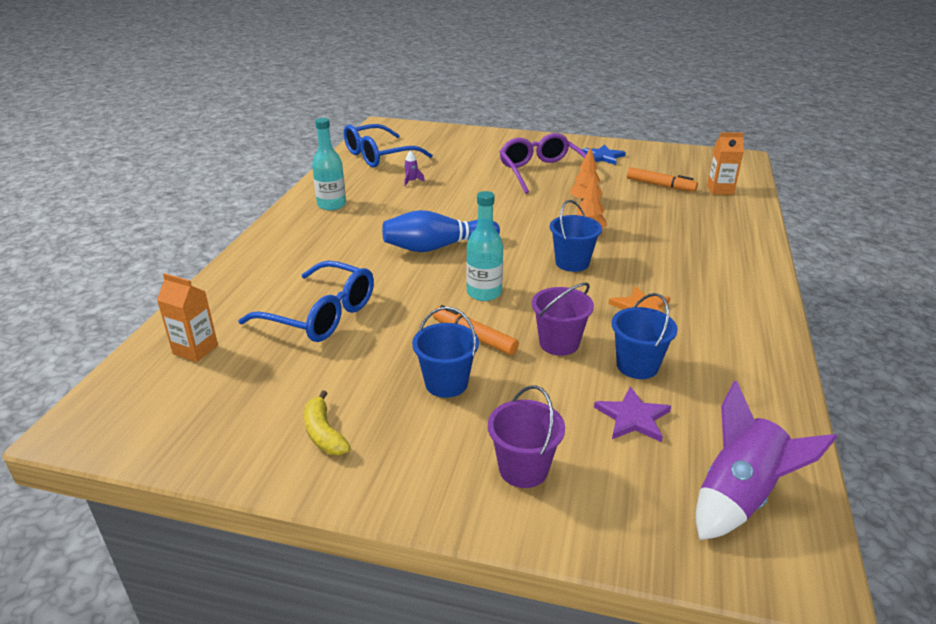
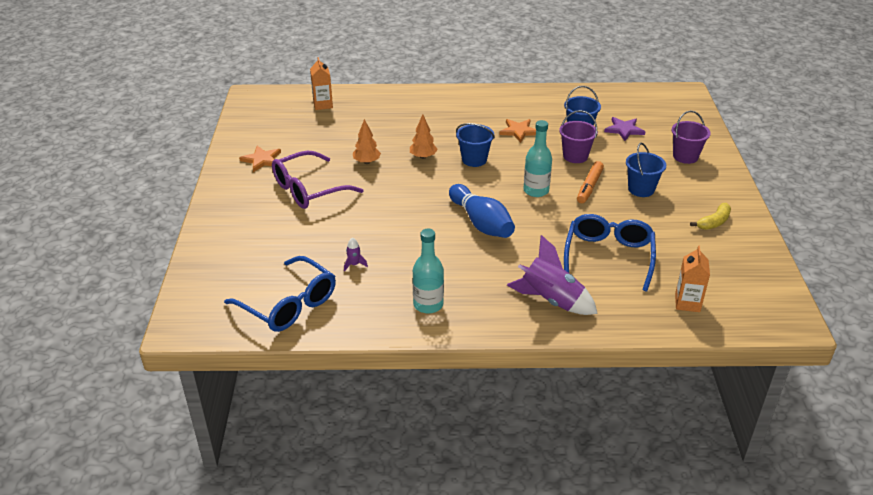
camera: 105 degrees left, 5 degrees up
(603, 157) = (262, 160): blue star -> orange star
(660, 185) = (322, 129): orange marker -> none
(739, 496) = (656, 104): purple rocket -> purple rocket (551, 300)

